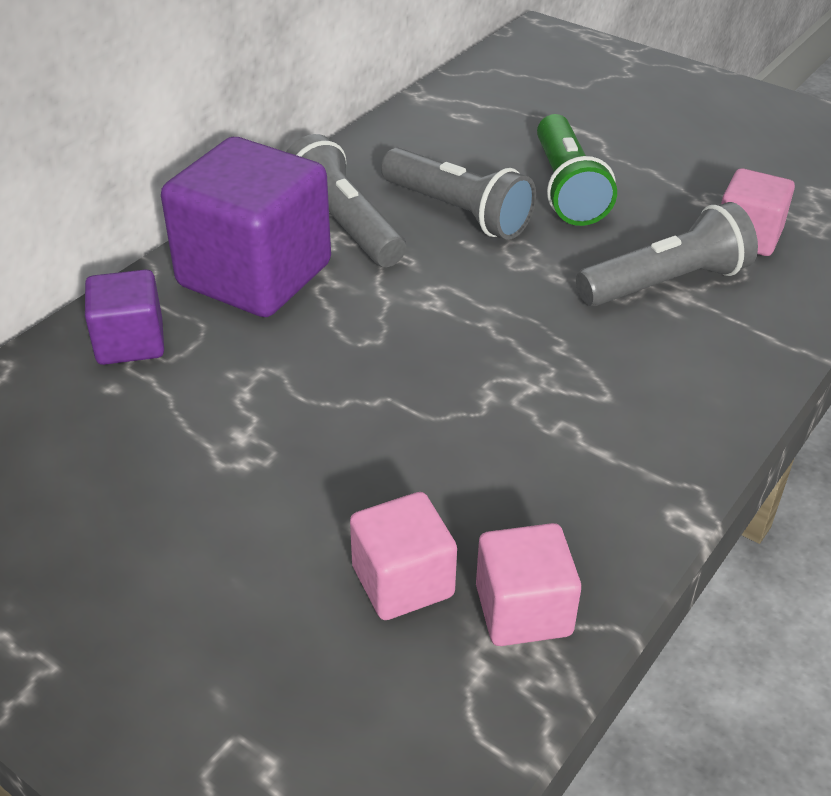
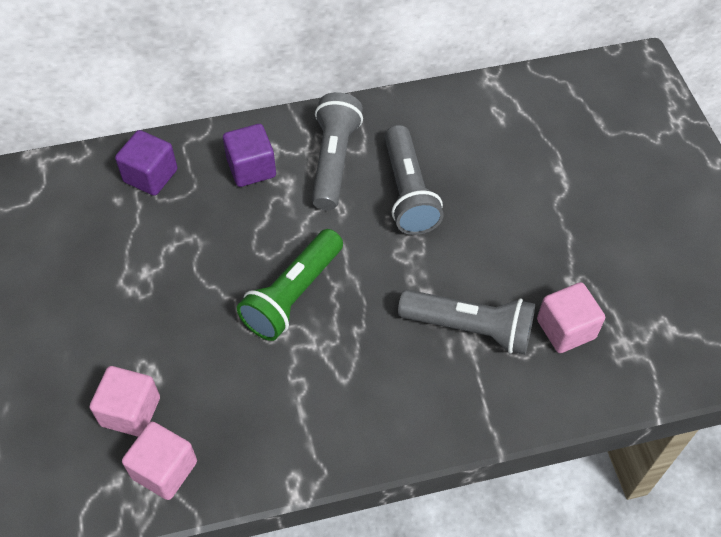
camera: 40 degrees right, 15 degrees up
(254, 275) = (251, 168): purple cube -> purple cube, size x0.52
(567, 189) = (495, 216): green flashlight -> green flashlight (293, 295)

